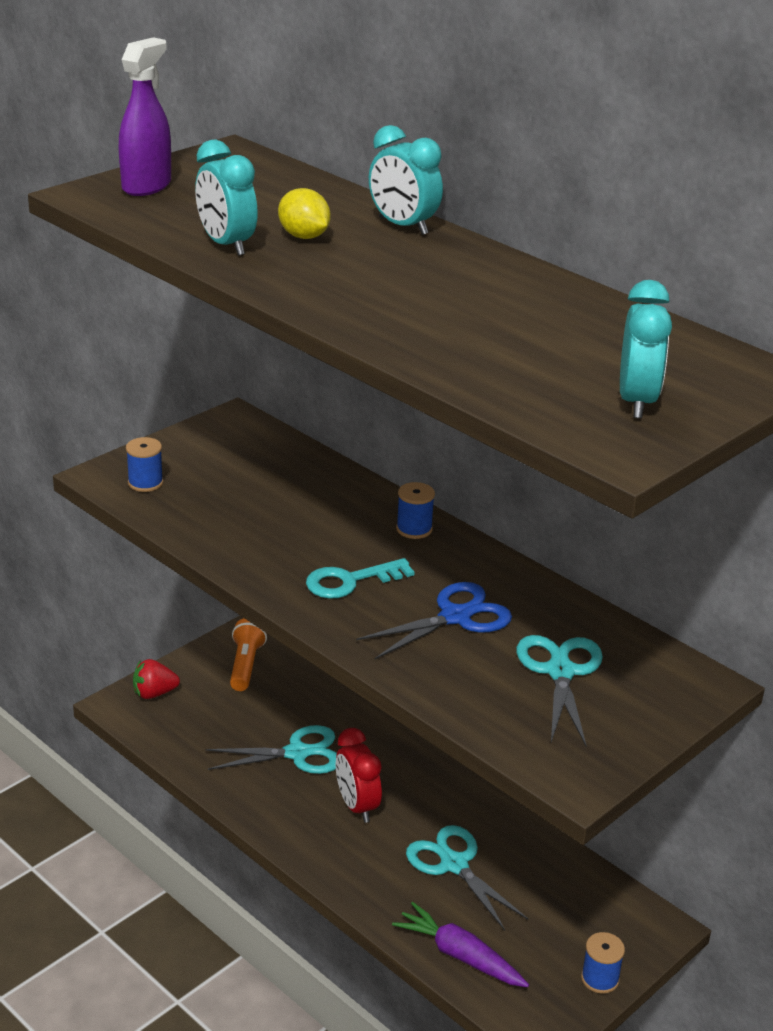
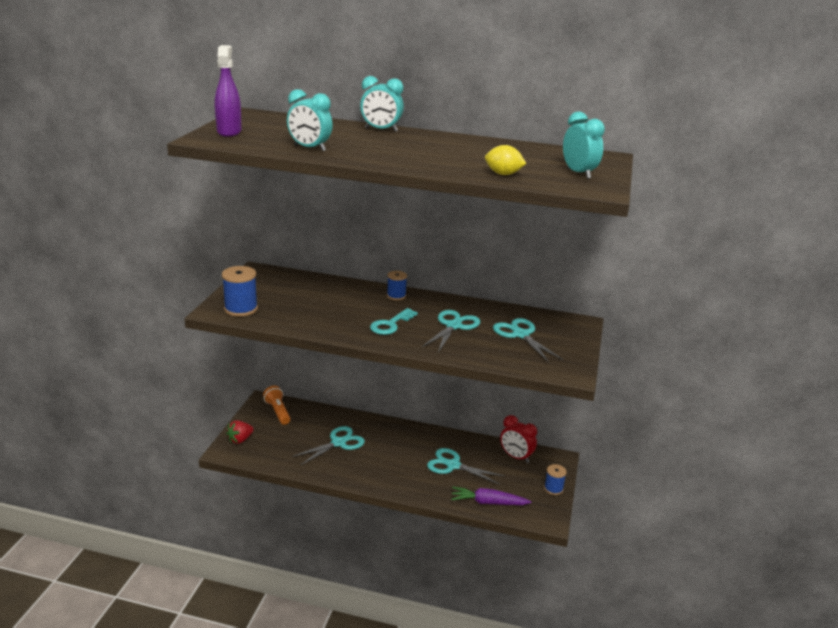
camera: 30 degrees left, 5 degrees down
(145, 483) = (241, 309): blue spool -> blue spool, size x1.61
(304, 236) = (341, 140): yellow lemon -> yellow lemon (503, 174)
(357, 806) = (387, 456): red clock -> red clock (516, 457)
(456, 617) = (453, 326): blue scissors -> turquoise scissors

